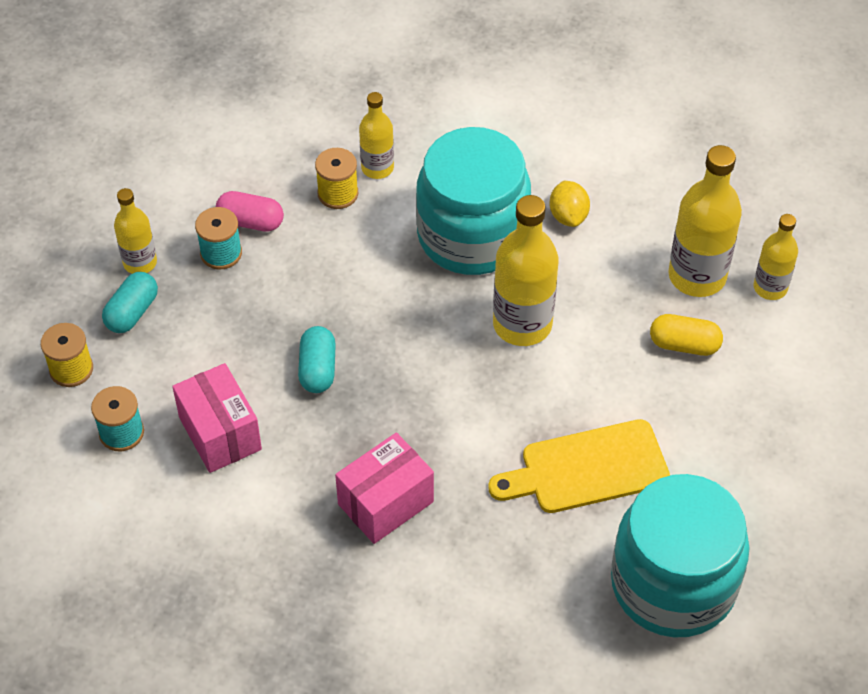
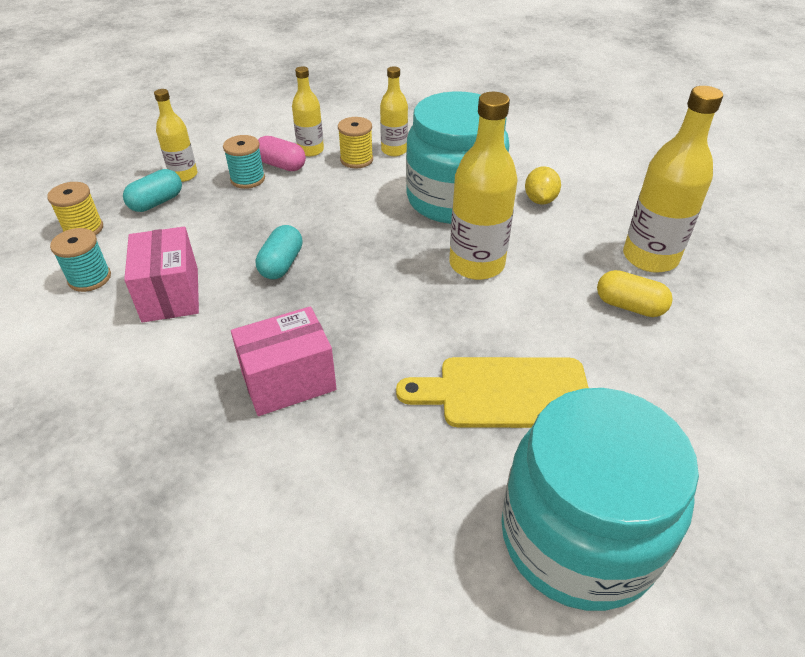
camera: 15 degrees right, 10 degrees down
(770, 287) = (722, 277): yellow bottle -> yellow bottle (310, 150)

